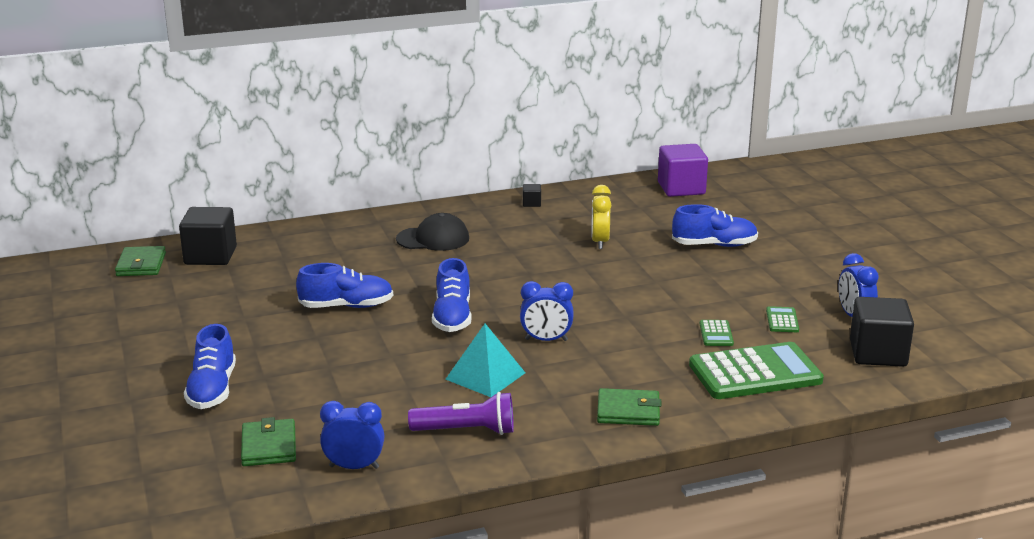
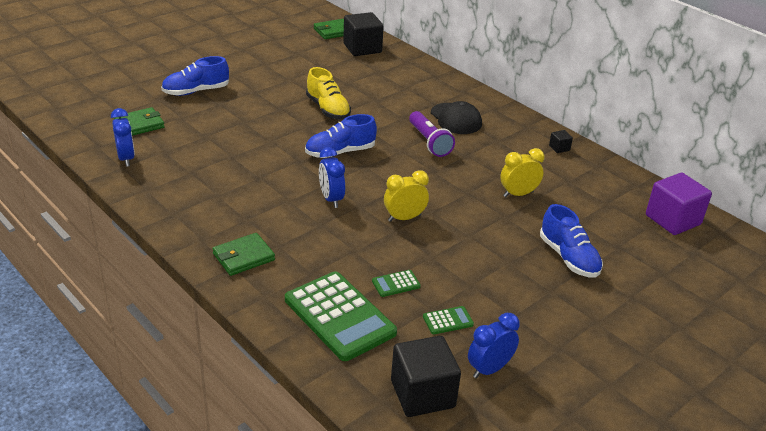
camera: 65 degrees right, 10 degrees up
(346, 306) = (328, 109): blue shoe -> yellow shoe
(466, 431) = (185, 190): purple flashlight -> purple flashlight (429, 142)
(485, 376) = (263, 183): turquoise pyramid -> none
(607, 307) = (404, 218): none -> yellow clock
(628, 411) = (243, 257): green wallet -> green wallet turned 75 degrees clockwise

